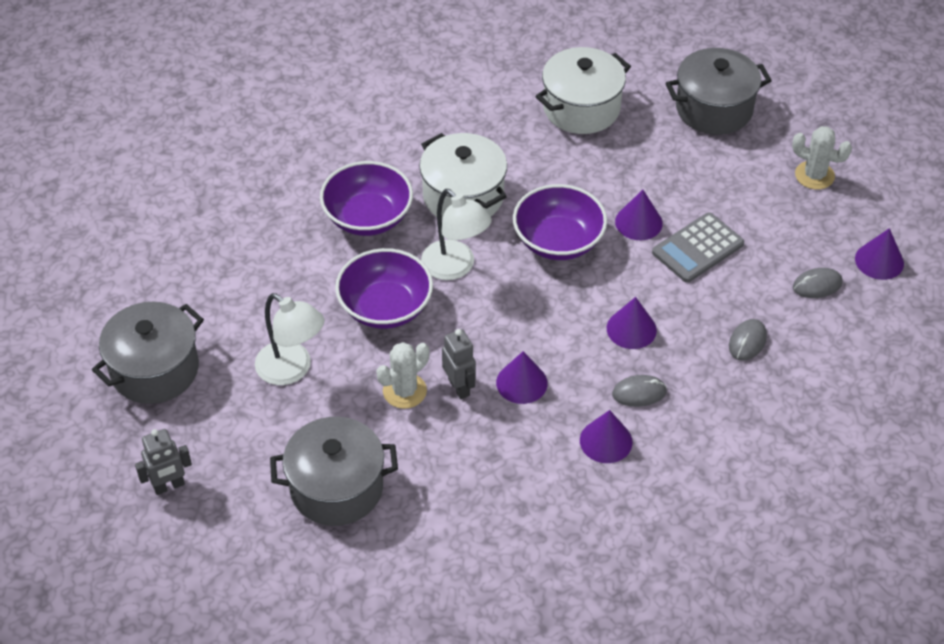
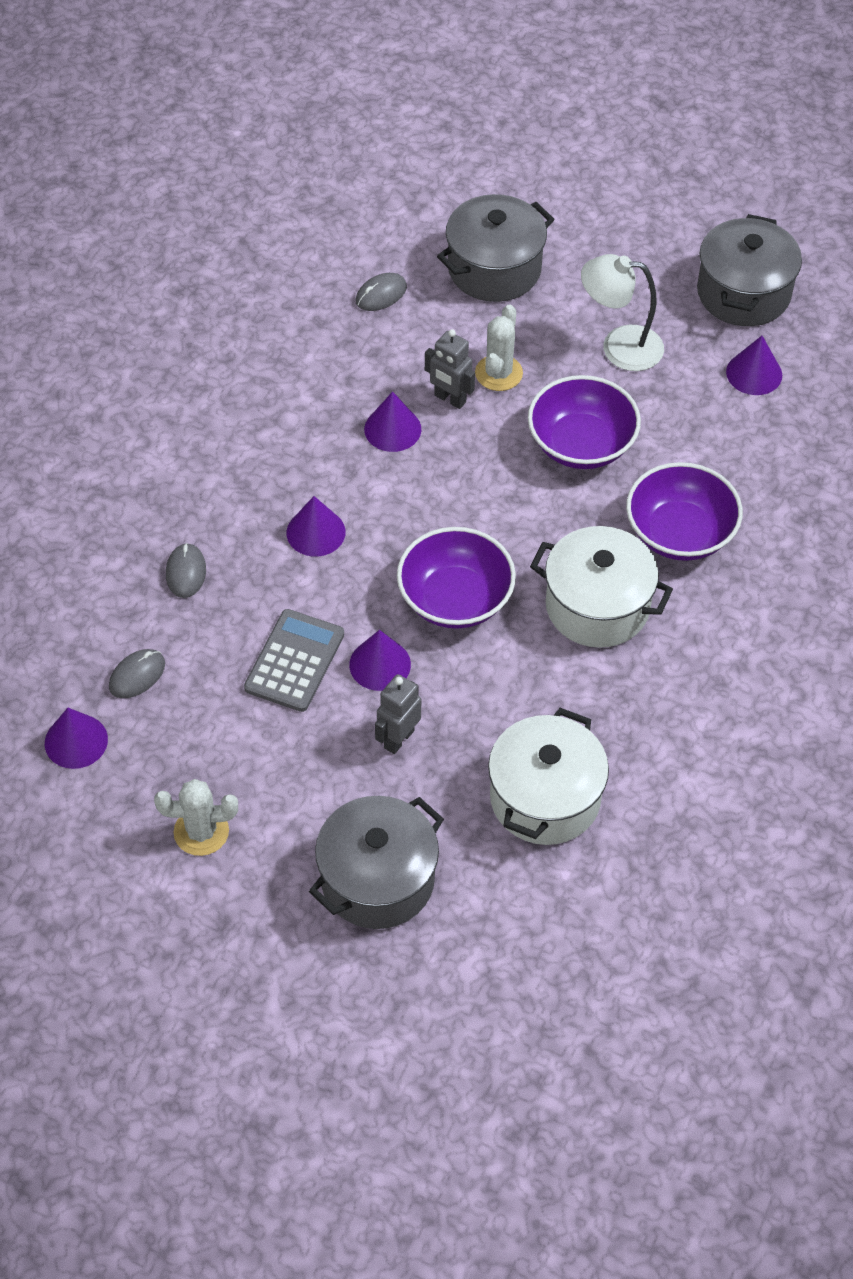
camera: 150 degrees right, 5 degrees up
(169, 486) = (637, 211): grey robot -> grey robot (398, 739)
(455, 267) = (543, 518): white lamp -> none
(606, 441) = (277, 410): purple cone -> purple cone (754, 373)
(639, 393) = (270, 469): grey mouse -> grey mouse (381, 294)

